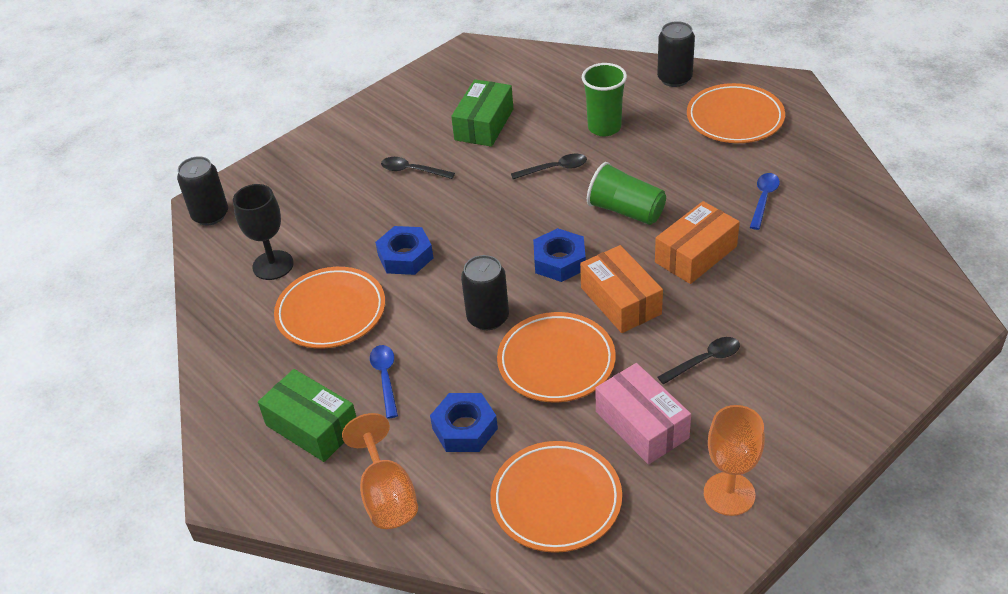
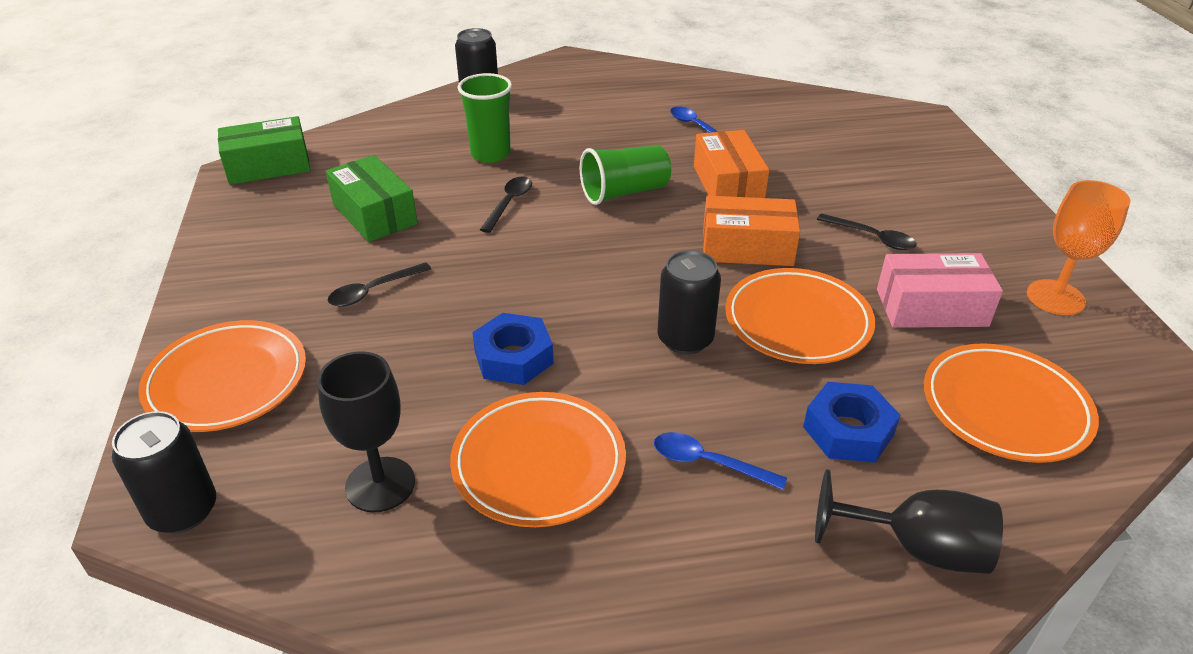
camera: 60 degrees left, 5 degrees down
(312, 426) = (738, 574): green box -> green box (268, 166)
(387, 495) = (917, 548): orange goblet -> black goblet
(559, 261) = (650, 258): blue nut -> none
(705, 360) = (872, 238): black spoon -> black spoon turned 120 degrees clockwise
(735, 118) = (576, 95): orange plate -> orange plate (227, 381)

